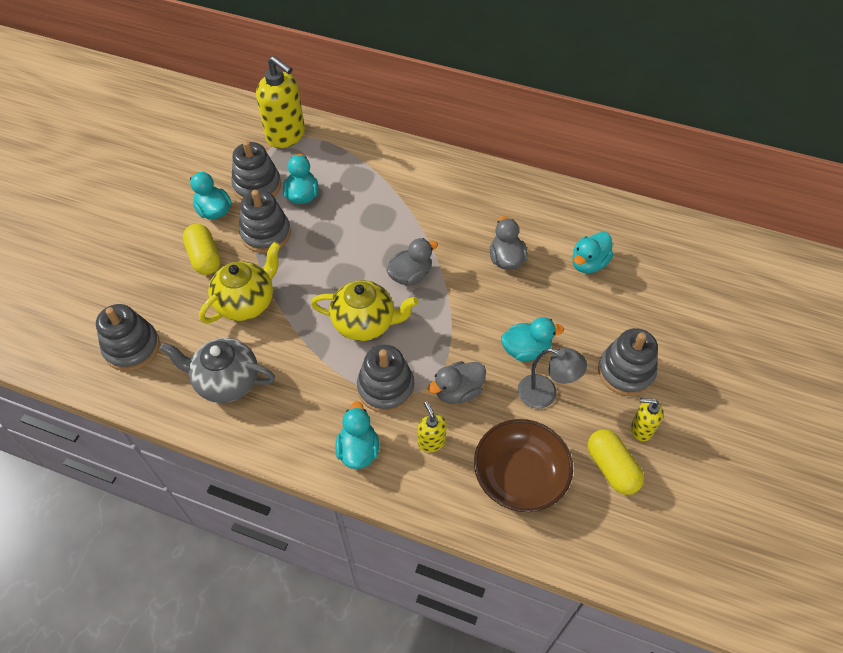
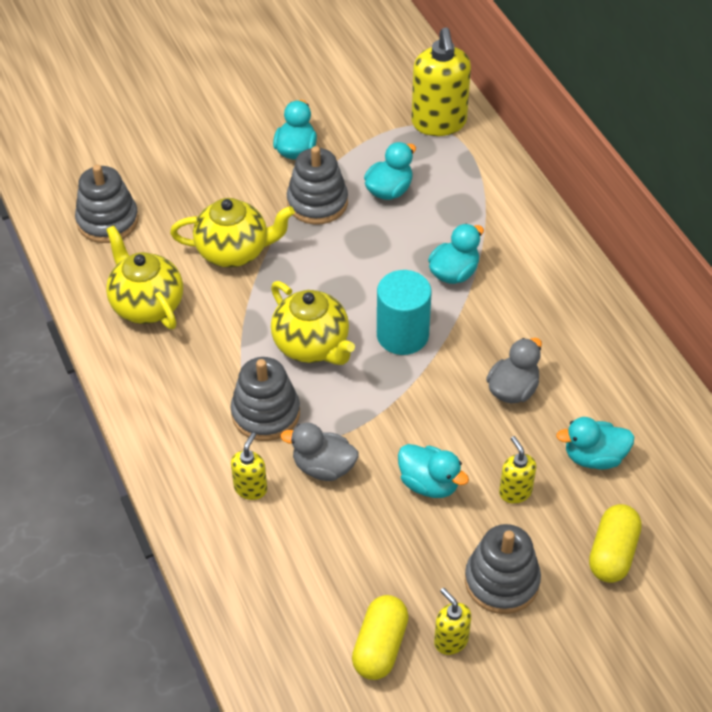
camera: 45 degrees right, 5 degrees down
(204, 257) = (243, 187): yellow capsule -> yellow capsule (612, 553)
(226, 381) = (146, 304): grey teapot -> yellow teapot
(257, 186) = (359, 153): grey stacking toy -> none
(358, 450) = (185, 444): turquoise duck -> turquoise duck (454, 273)
(410, 275) = (402, 335): grey duck -> turquoise cylinder
(520, 475) = (291, 580): brown bowl -> none
(545, 394) = (398, 535): grey lamp -> none
(574, 316) = (515, 492): none -> yellow soap dispenser

